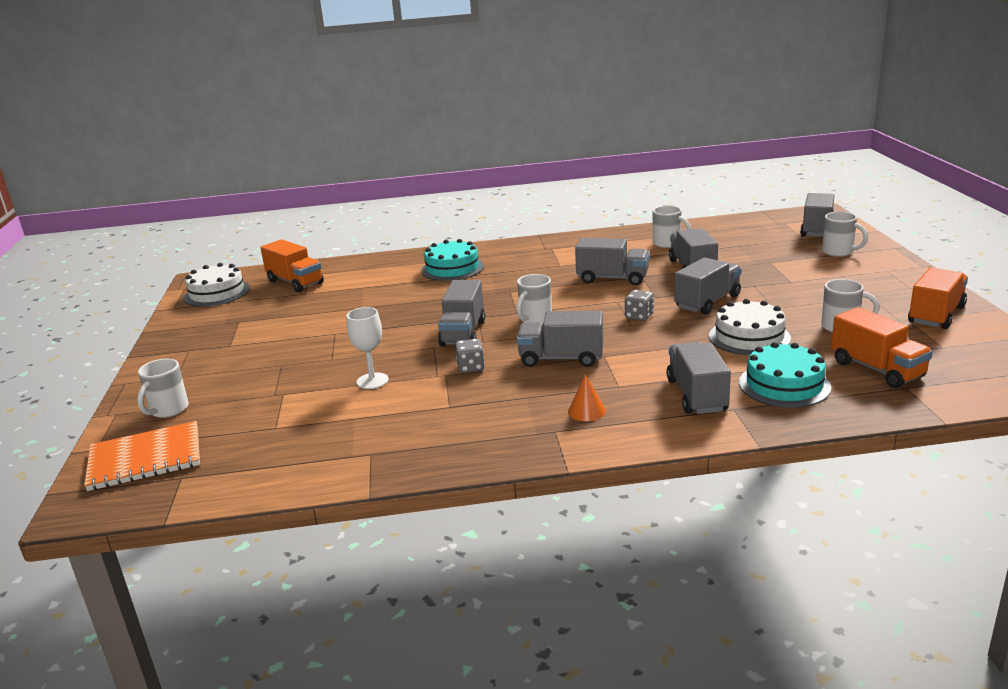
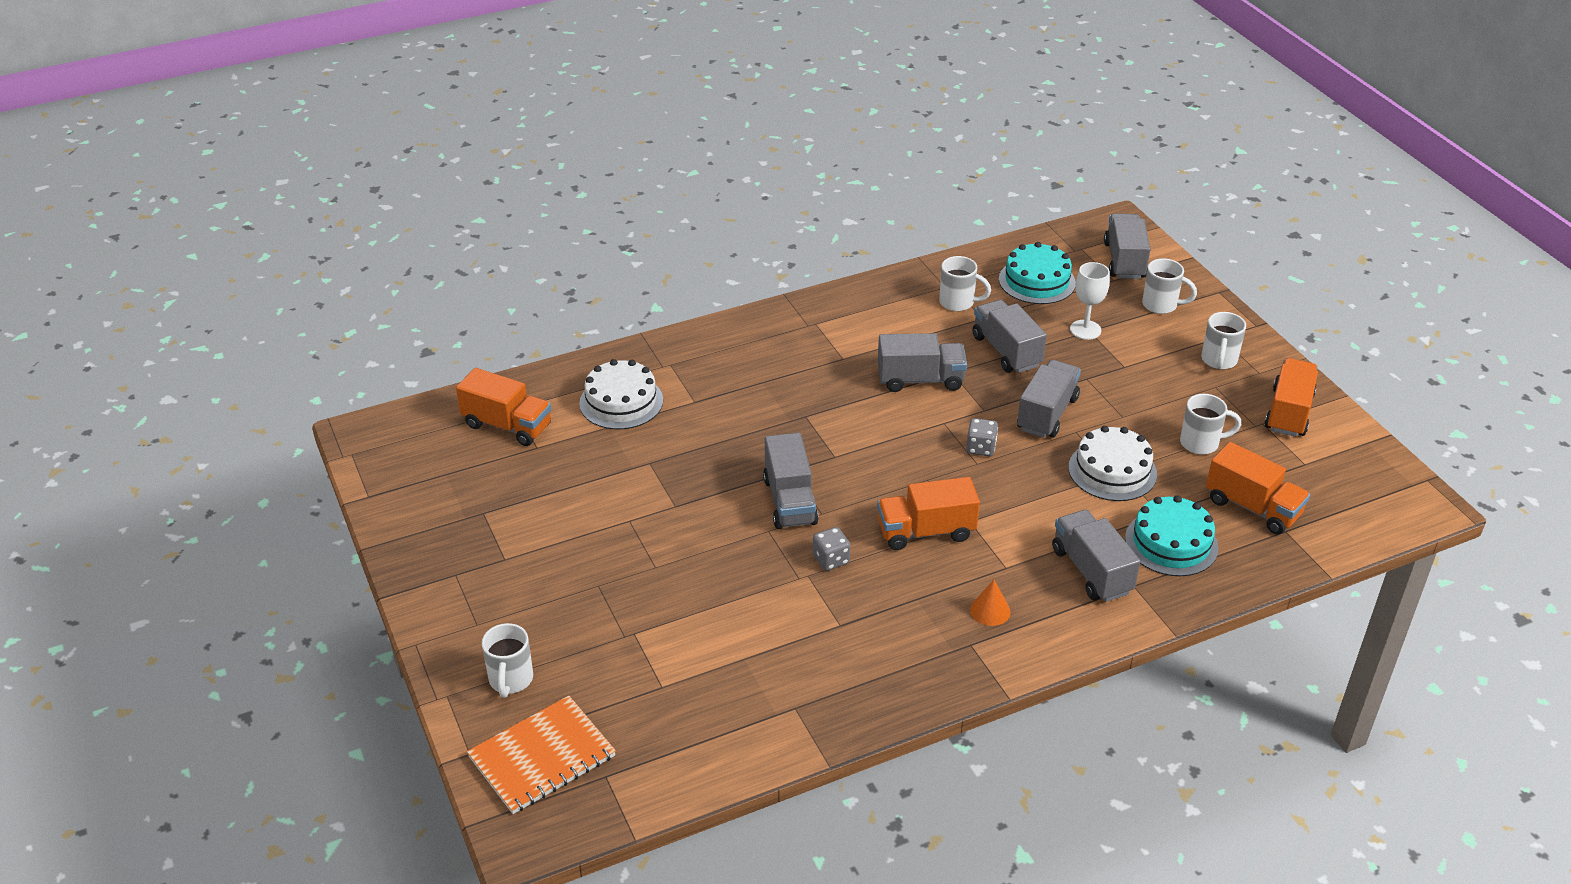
camera: 20 degrees left, 15 degrees up
(217, 293) = (409, 459): white cake -> white cake (621, 402)
(372, 381) = (729, 597): white goblet -> white goblet (1085, 330)
(452, 268) = (707, 377): turquoise cake -> turquoise cake (1037, 281)
(535, 319) = (863, 466): white mug -> white mug (1219, 360)
(561, 358) = (926, 531): grey truck -> orange truck

